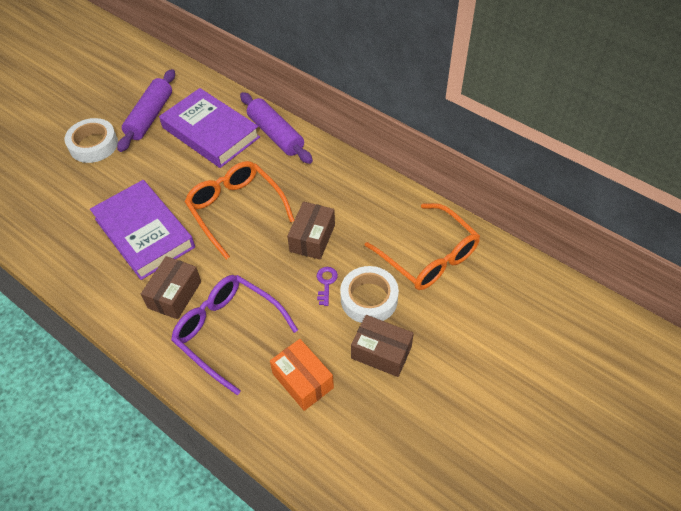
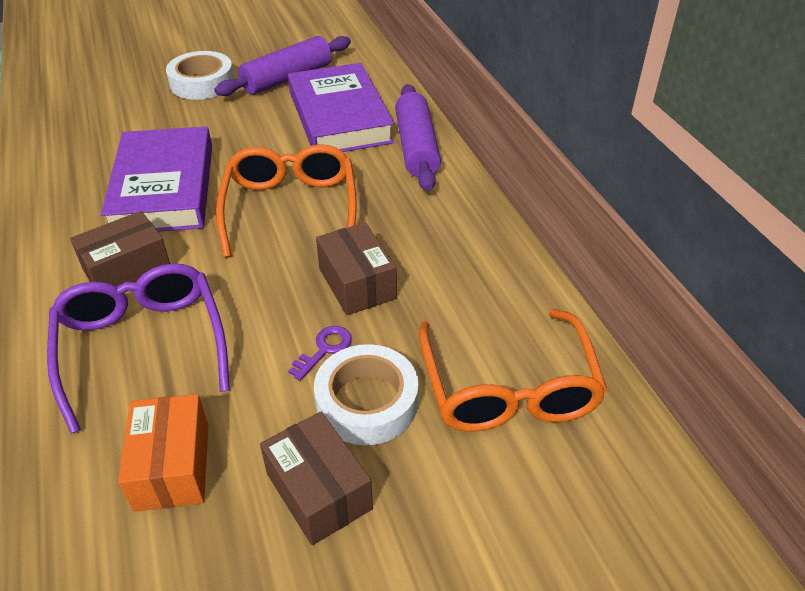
camera: 30 degrees right, 10 degrees down
(312, 238) = (357, 283): brown box -> brown box turned 75 degrees counterclockwise

